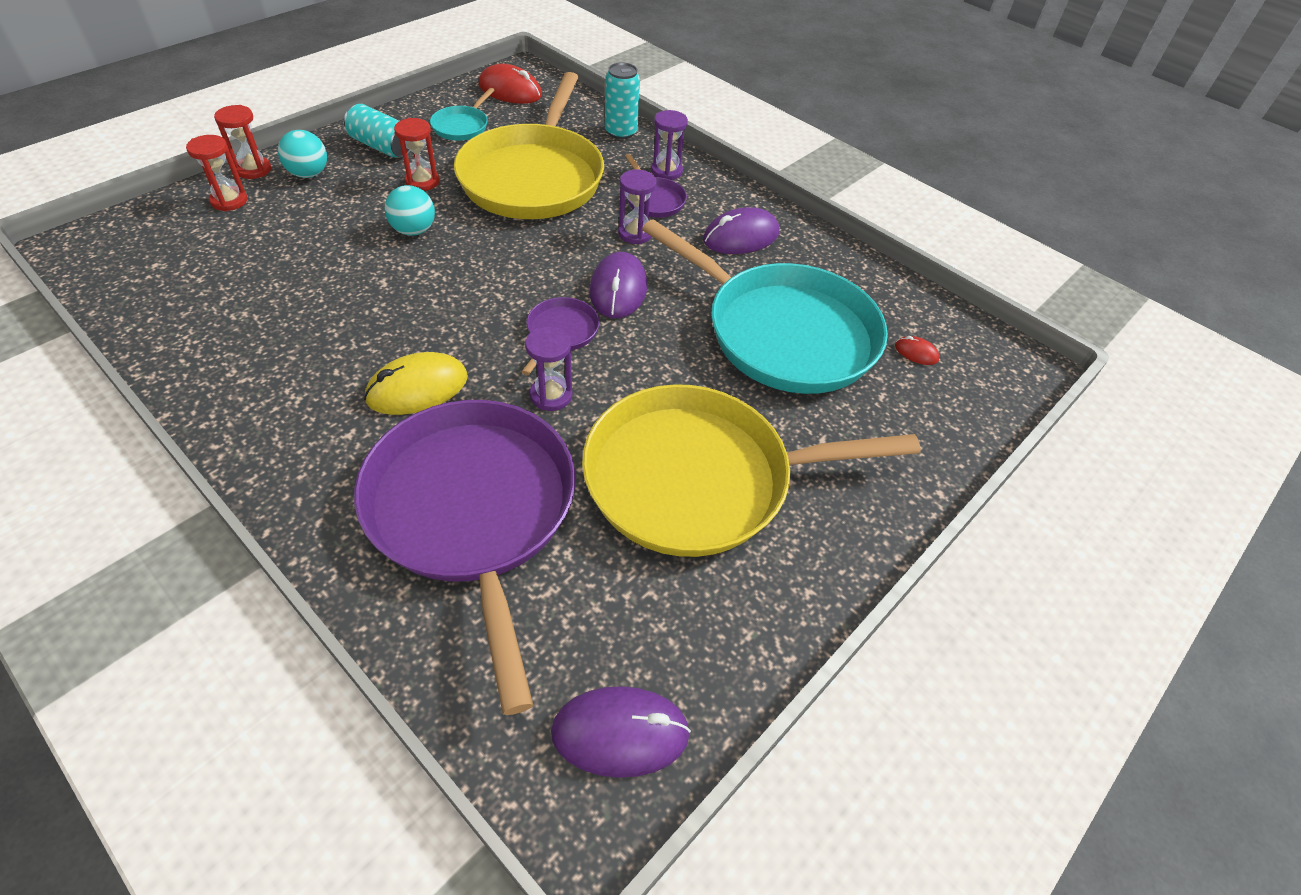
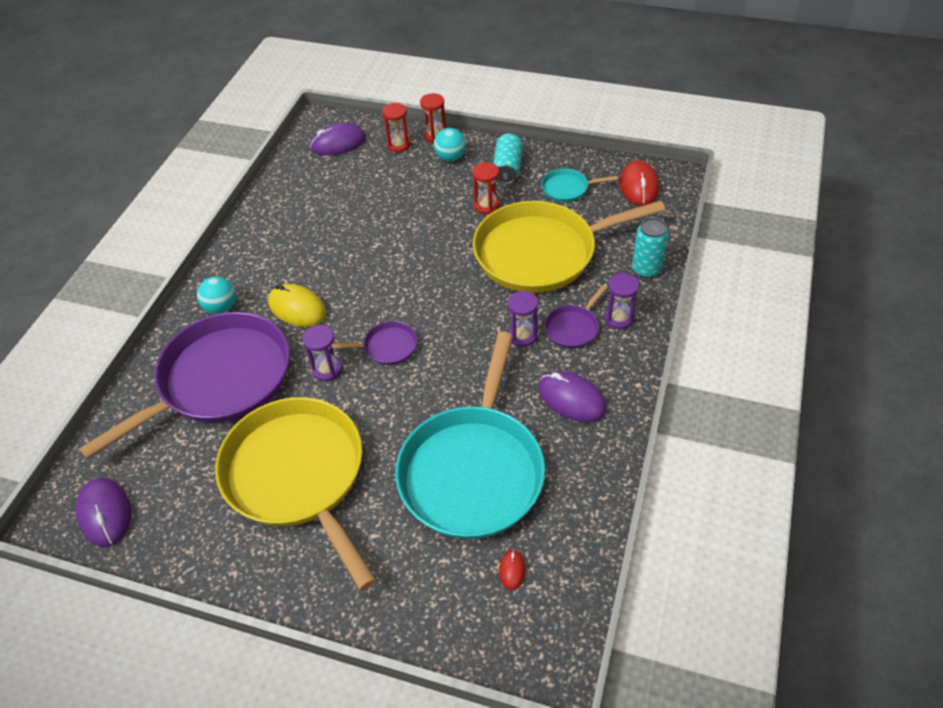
camera: 70 degrees right, 0 degrees up
(414, 230) = (434, 230): turquoise ball -> turquoise ball (221, 307)
(618, 289) = (451, 355): purple mouse -> purple mouse (338, 143)

